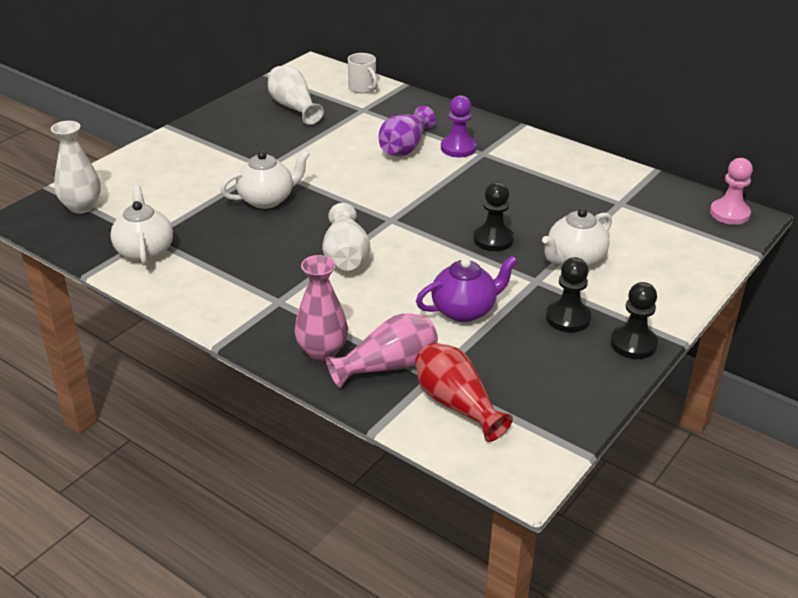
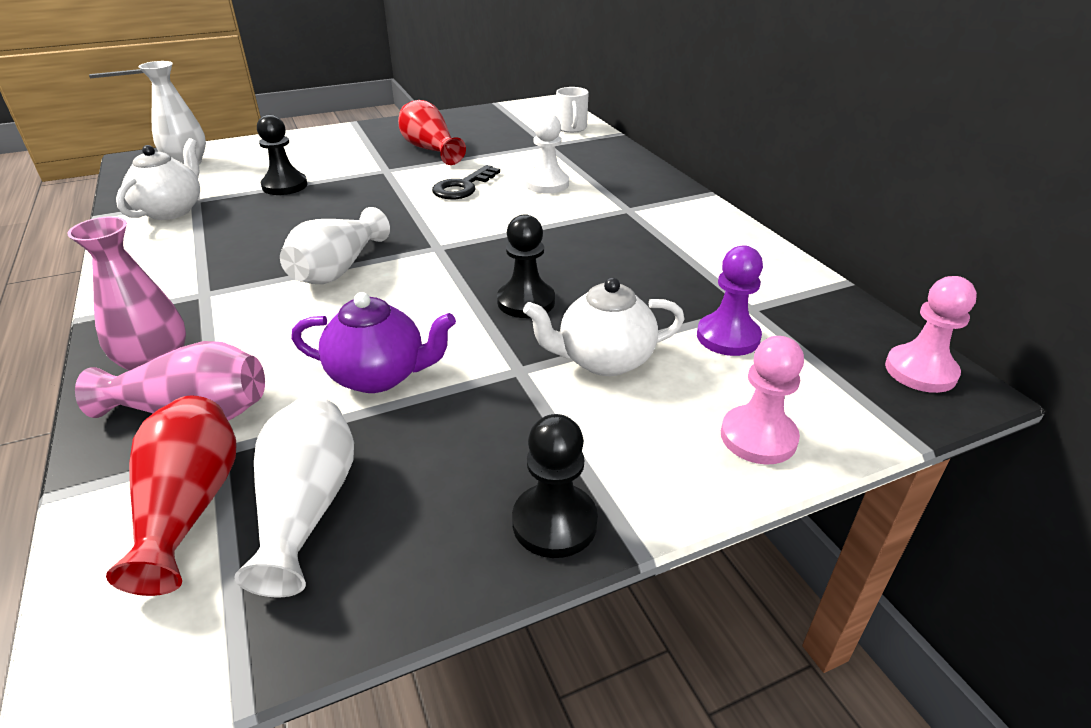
camera: 30 degrees right, 0 degrees up
(267, 199) = (344, 196): white teapot -> none
(275, 138) = (430, 149): none -> red vase
(293, 107) = (483, 130): white vase -> white vase (307, 508)
(346, 166) = (463, 187): none -> black key
(405, 147) = (547, 184): purple vase -> white pawn
(458, 148) = (605, 198): purple pawn -> purple pawn (728, 337)
(568, 318) = (500, 439): black pawn -> black pawn (285, 186)
(684, 273) = (758, 437): none -> pink pawn

